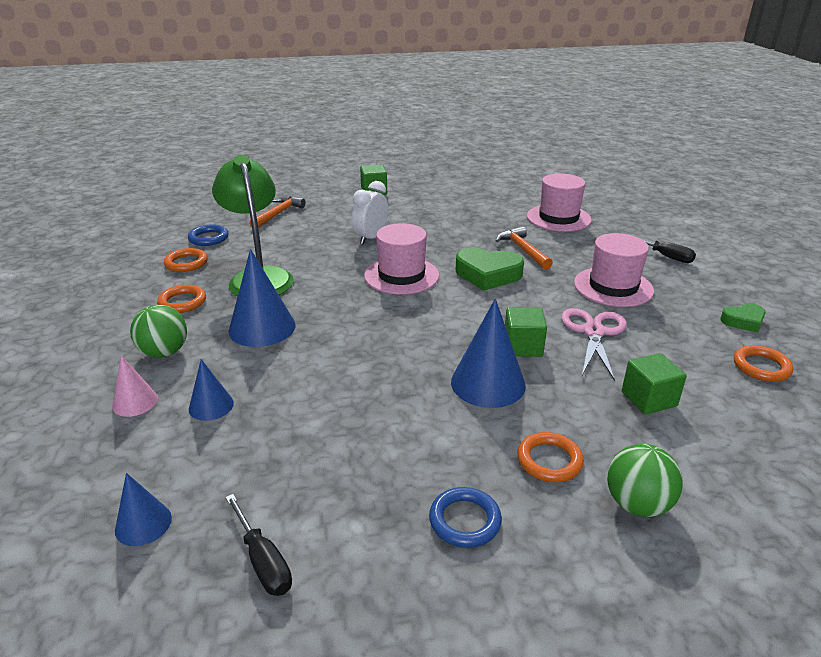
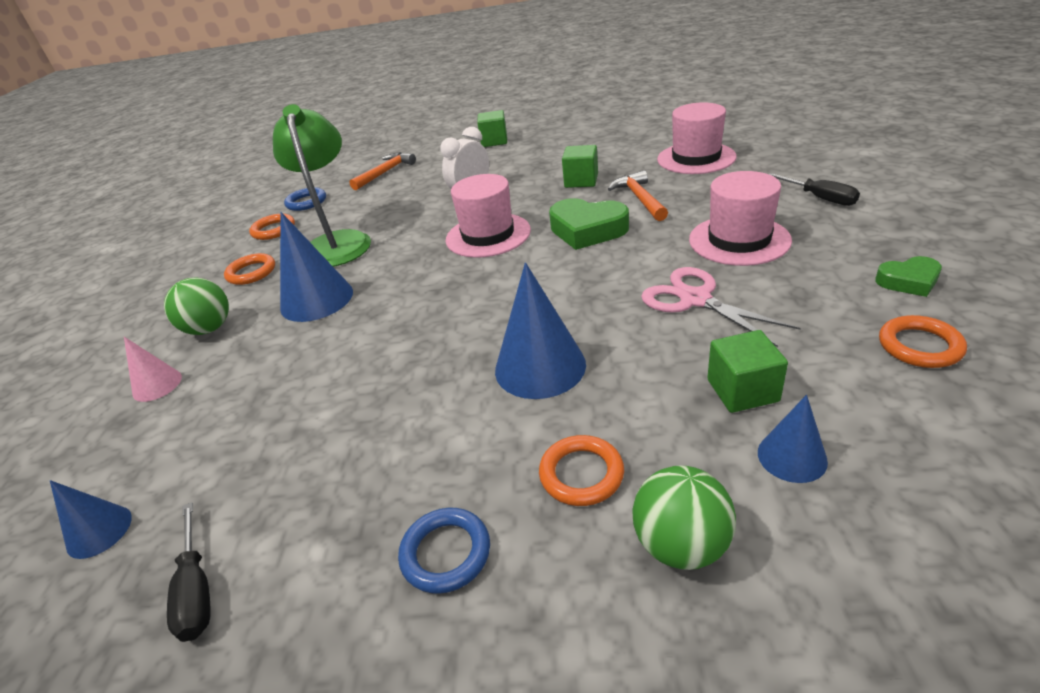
camera: 15 degrees right, 5 degrees up
(211, 406) = (227, 391): blue cone -> blue cone (792, 456)
(523, 346) = (599, 319): green cube -> green cube (581, 181)
(594, 332) = (695, 299): pink scissors -> pink scissors turned 60 degrees counterclockwise

